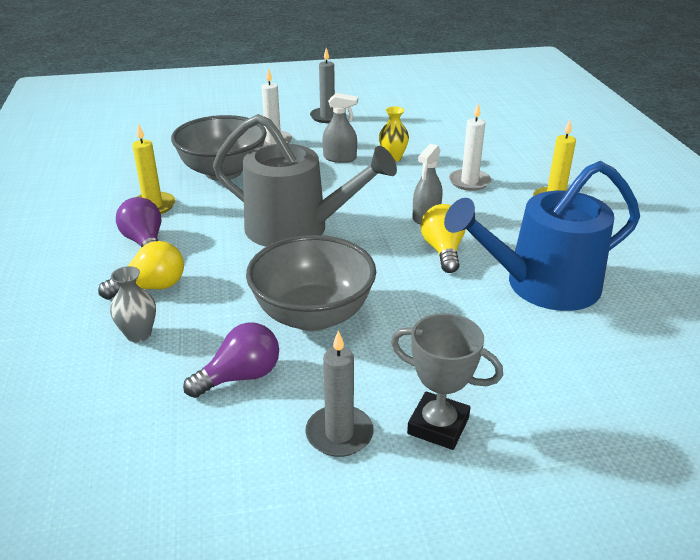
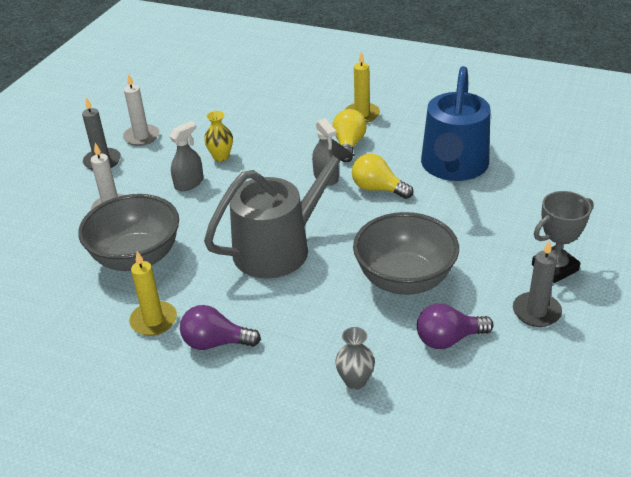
camera: 55 degrees left, 5 degrees up
(151, 287) = (293, 357): yellow light bulb -> yellow light bulb (348, 145)
(240, 376) = (448, 339): purple light bulb -> purple light bulb turned 105 degrees counterclockwise
(469, 182) = (298, 137): white candle -> white candle (141, 137)

